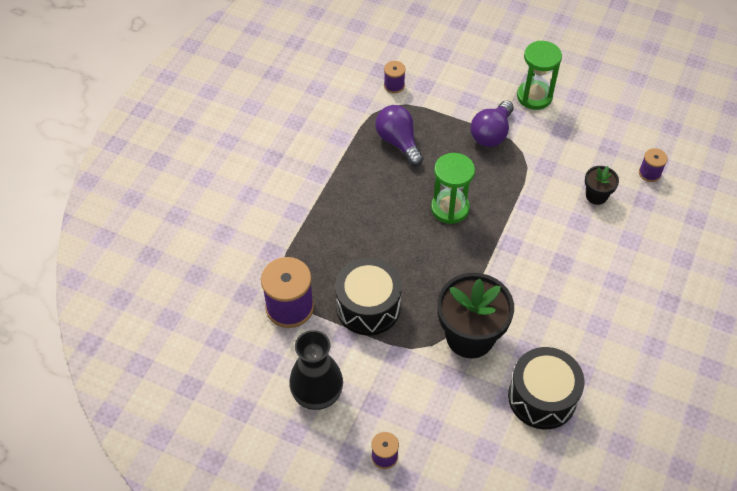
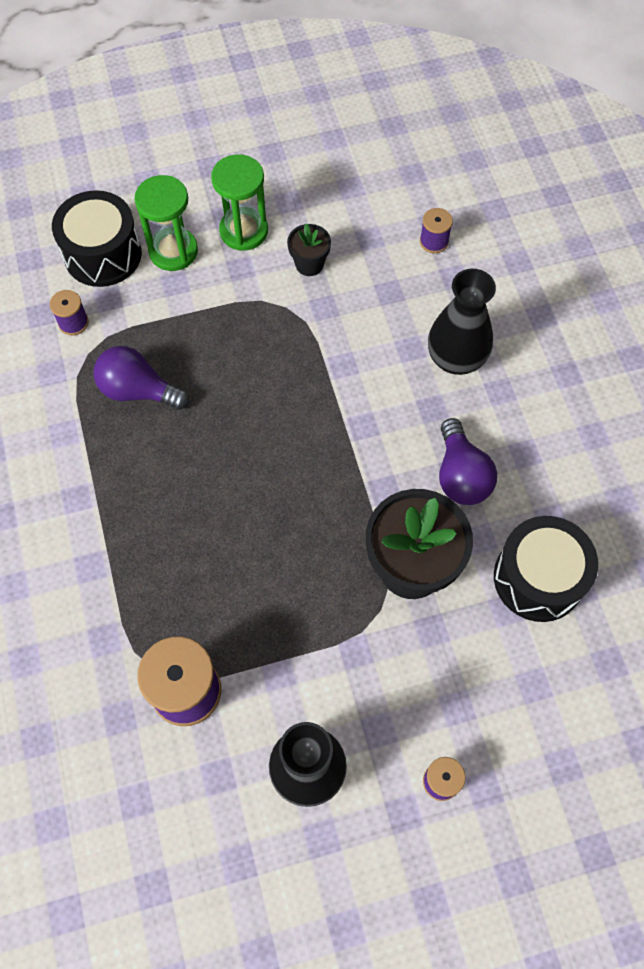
camera: 40 degrees left, 10 degrees up
(368, 307) = (275, 619): black drum -> black drum (103, 254)
(450, 208) = (264, 431): green hourglass -> green hourglass (173, 251)
(491, 133) = (234, 308): purple light bulb -> purple light bulb (461, 475)
(596, 195) = (403, 305): black flower pot -> black flower pot (309, 264)
(602, 246) = (456, 359): none -> black vase

